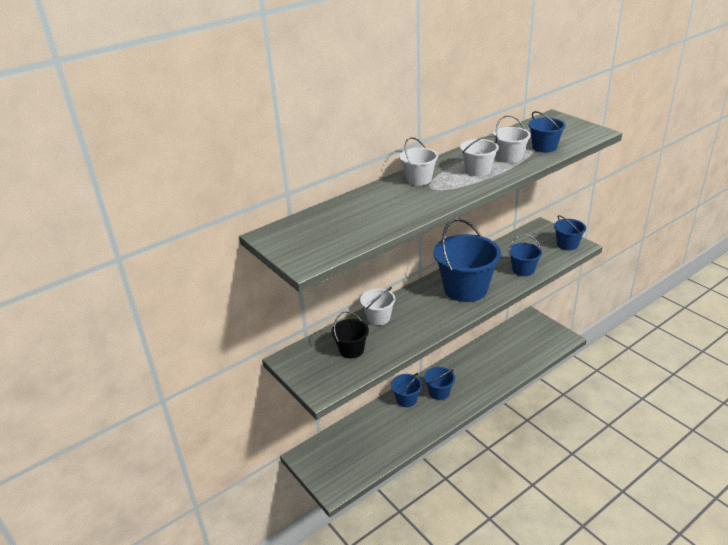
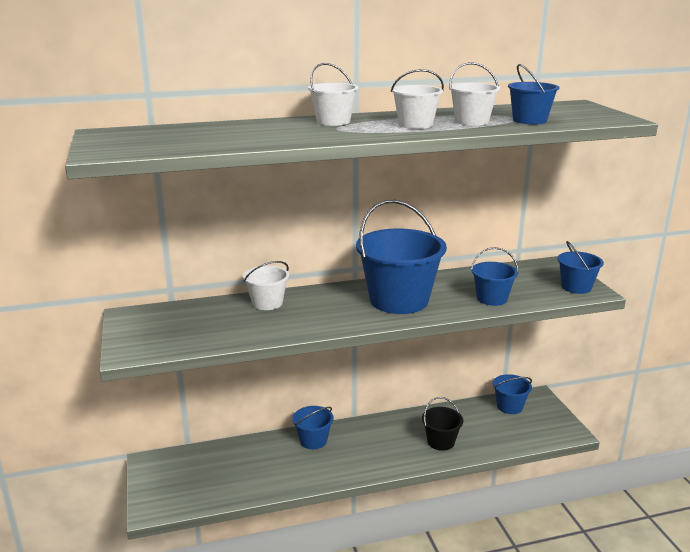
camera: 20 degrees right, 10 degrees down
(351, 350) = (205, 324): black bucket -> black bucket (441, 441)
(439, 392) = (358, 444): blue bucket -> blue bucket (509, 406)

